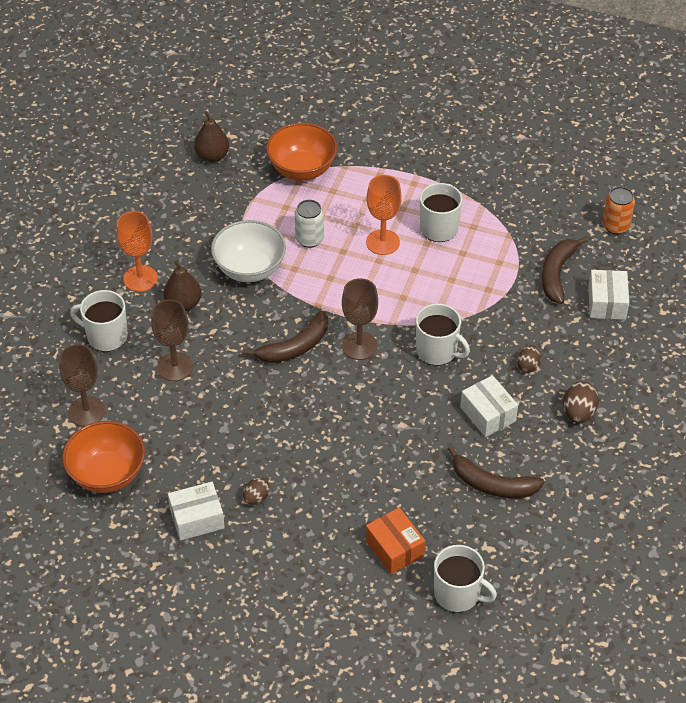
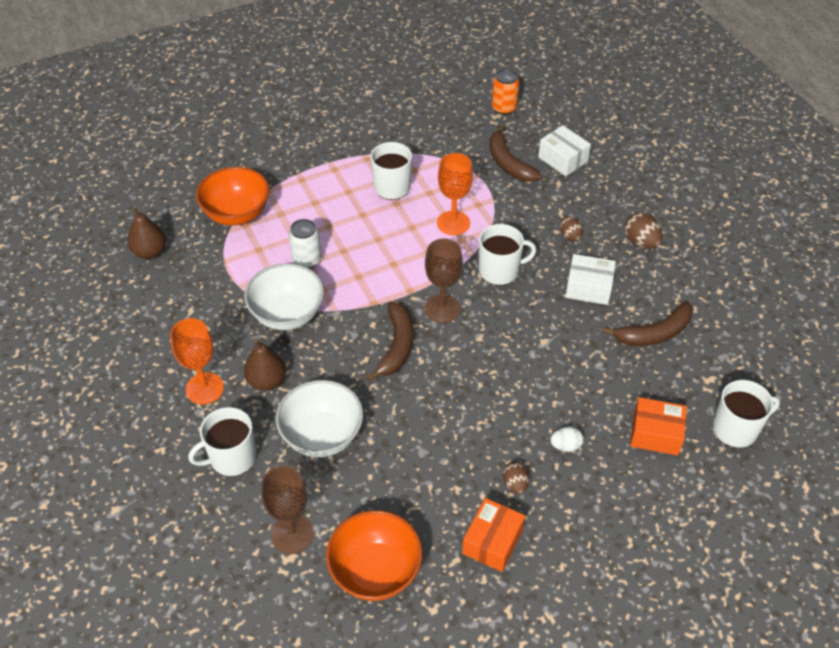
camera: 45 degrees left, 0 degrees up
(175, 367) = (322, 436): brown goblet -> white bowl
(197, 518) = (492, 542): white box -> orange box
(322, 503) = (565, 446): none -> white egg
(382, 242) = (364, 224): orange goblet -> orange goblet (453, 223)

